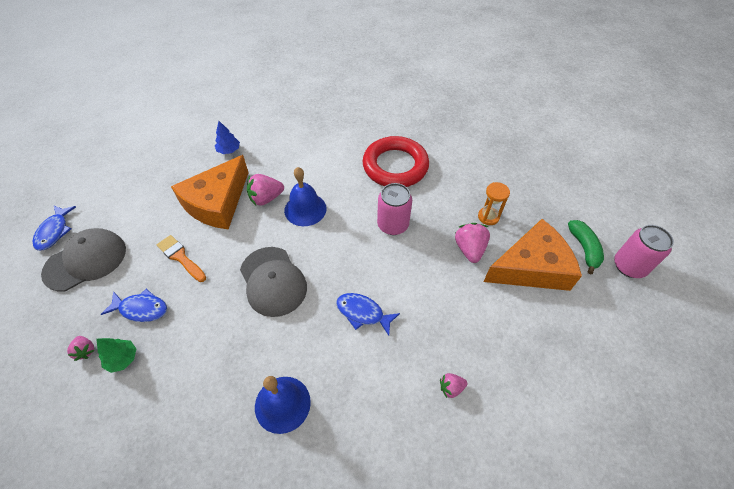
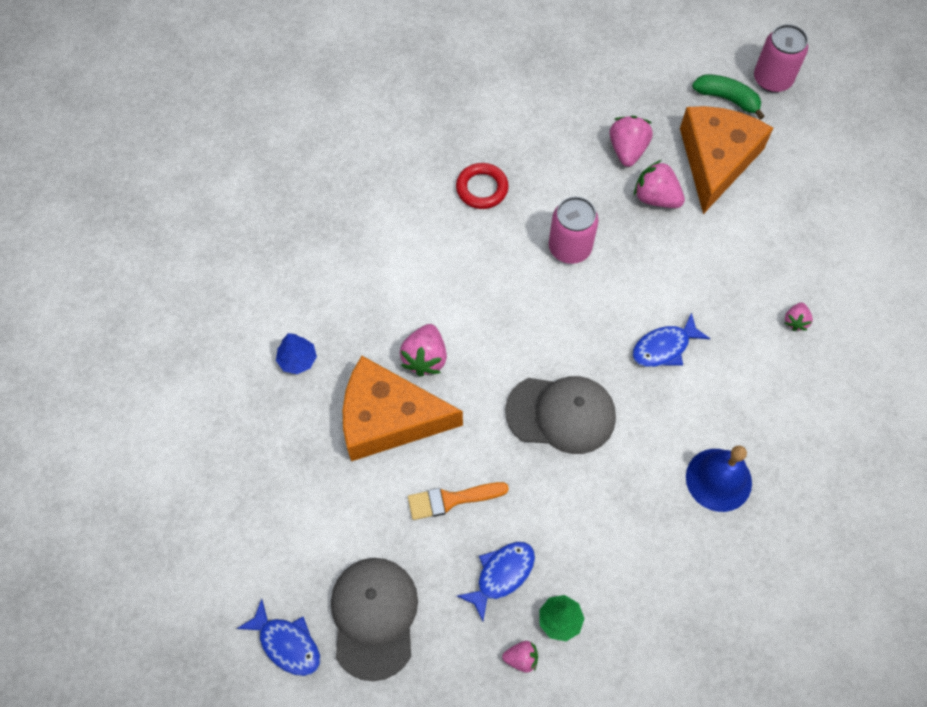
camera: 55 degrees left, 10 degrees up
(217, 202) = (388, 418): orange cheese -> orange cheese turned 120 degrees clockwise
(305, 209) = (477, 324): blue bell -> none
(395, 166) = (482, 188): red ring -> red ring, size x0.54
(488, 217) = (627, 150): orange hourglass -> pink strawberry

